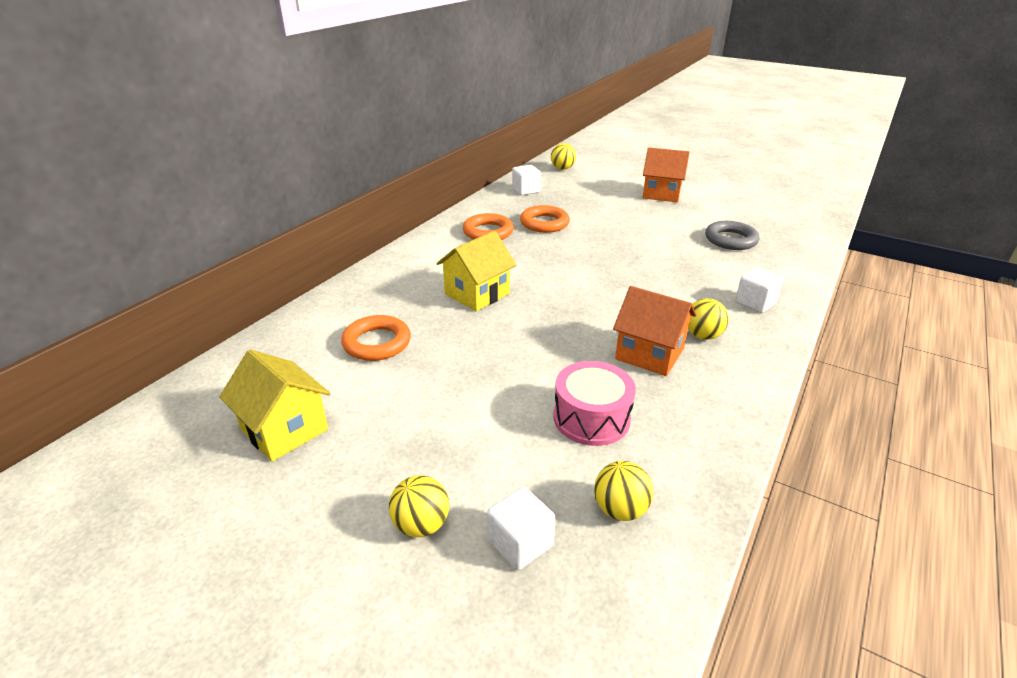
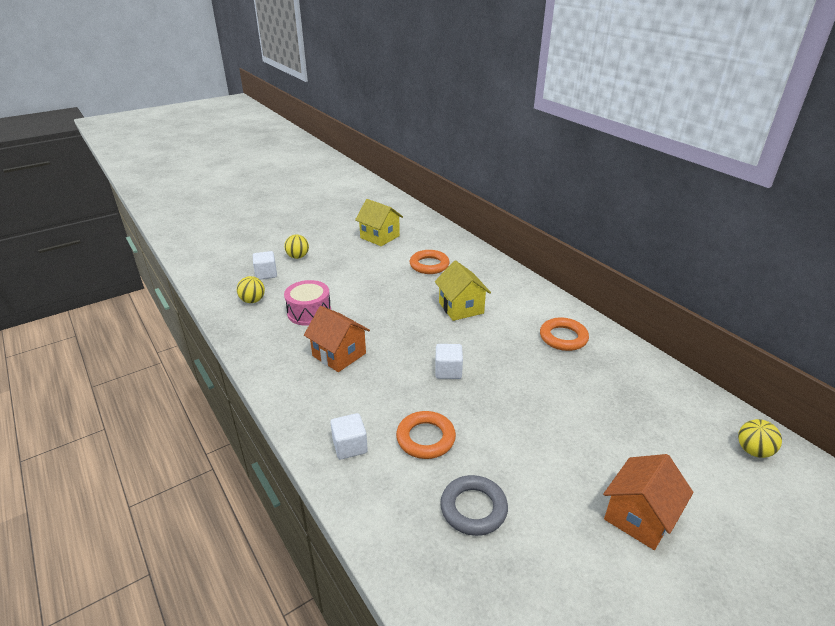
camera: 115 degrees right, 0 degrees up
(284, 429) = (380, 237): yellow house -> yellow house turned 60 degrees clockwise
(526, 190) = (668, 391): white cube -> white cube (448, 371)
(544, 223) = (571, 376): orange ring -> orange ring (425, 438)
(649, 354) = (339, 354): orange house -> orange house turned 75 degrees clockwise
(702, 335) = (336, 389): yellow ball -> none

